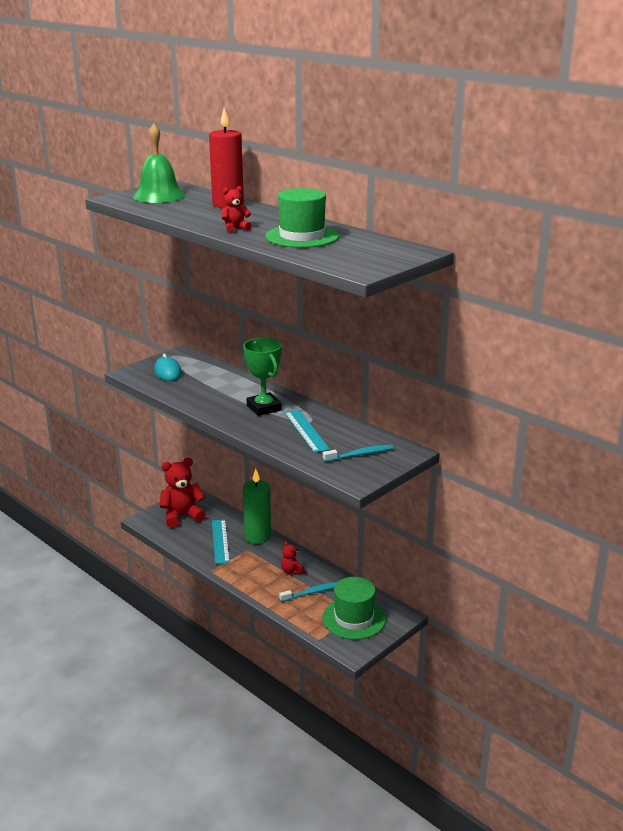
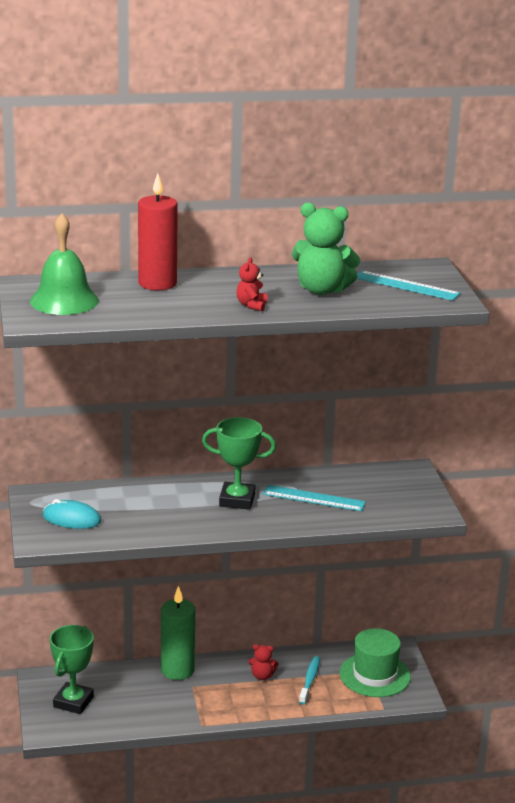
camera: 55 degrees left, 0 degrees up
(182, 516) = (73, 702): red teddy bear -> green trophy
(220, 541) = (155, 697): turquoise ruler -> turquoise ruler (406, 285)
(302, 236) = (322, 290): green hat -> green teddy bear
(359, 454) = (391, 492): turquoise toothbrush -> none

